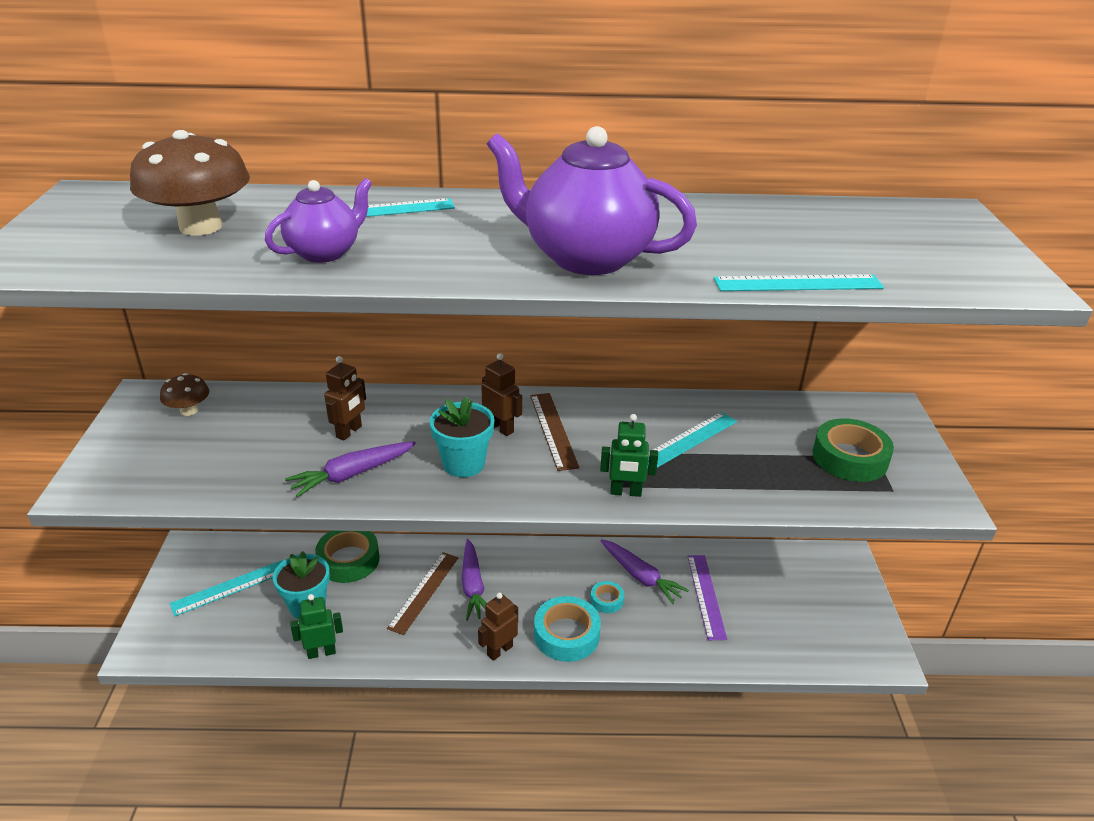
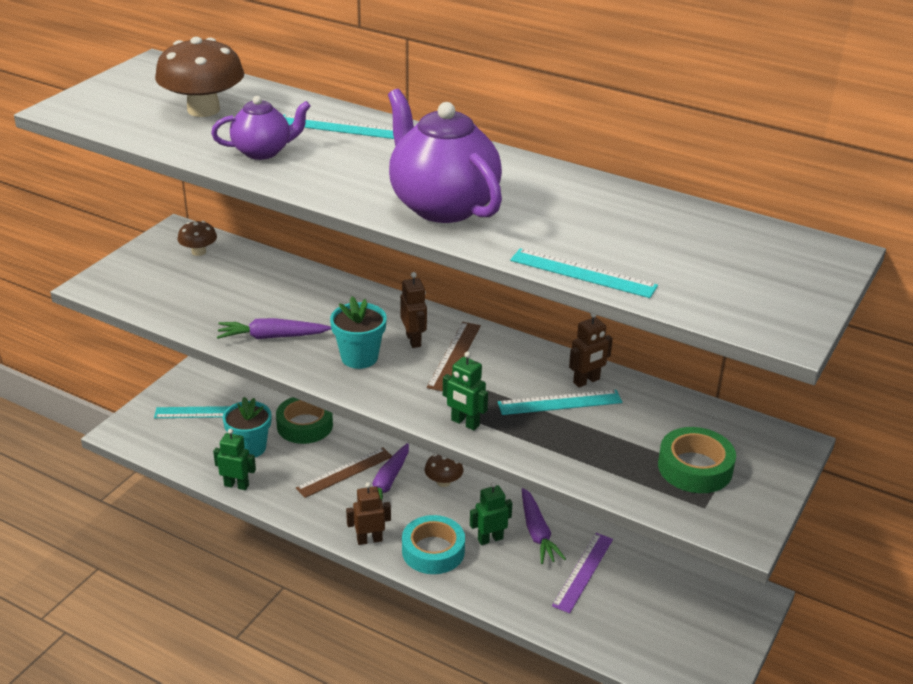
camera: 30 degrees right, 0 degrees up
(349, 432) = (297, 305): brown robot -> brown robot (586, 381)
(523, 563) = (443, 482): none -> brown mushroom
(606, 600) = (490, 539): turquoise tape -> green robot

